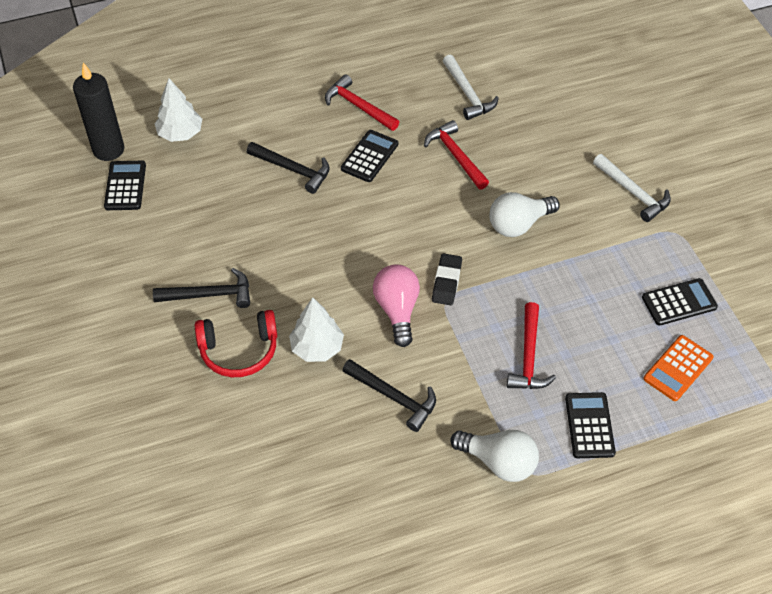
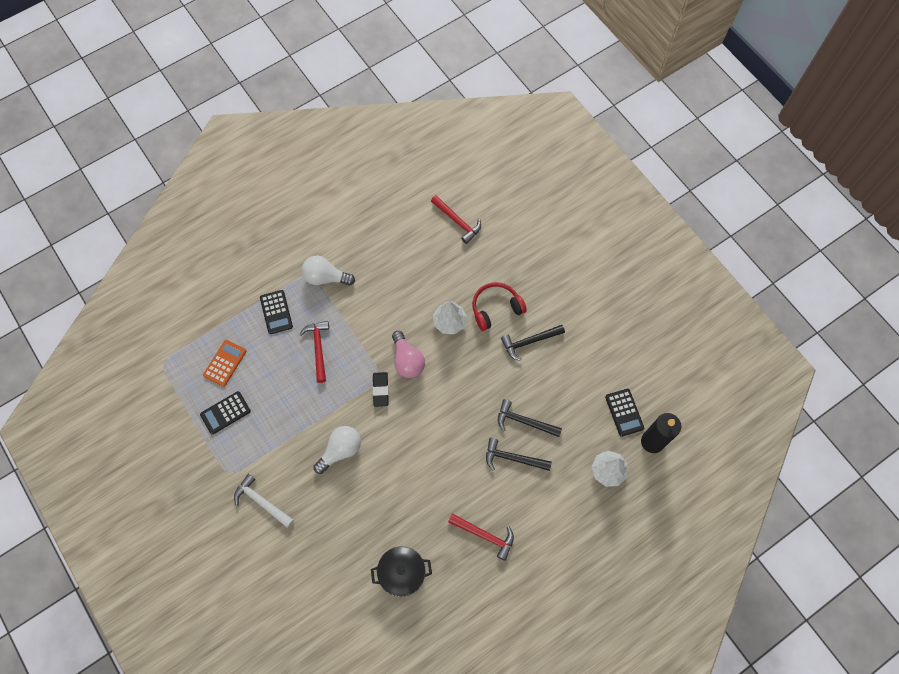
camera: 165 degrees right, 15 degrees up
(369, 156) = (461, 485): black calculator -> none
(394, 397) = (394, 301): black hammer -> black hammer (524, 421)
(455, 156) = (398, 503): red hammer -> red hammer (457, 221)
(468, 94) = (402, 573): white hammer -> black pot

